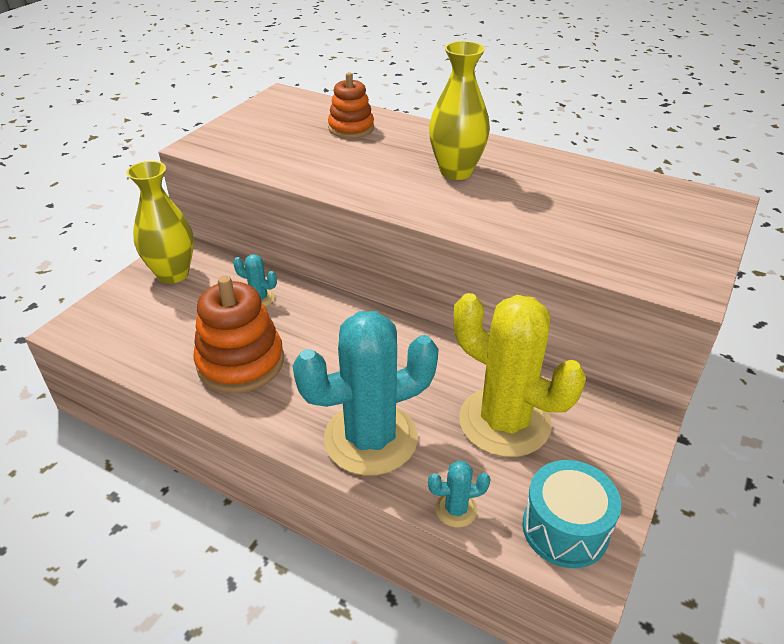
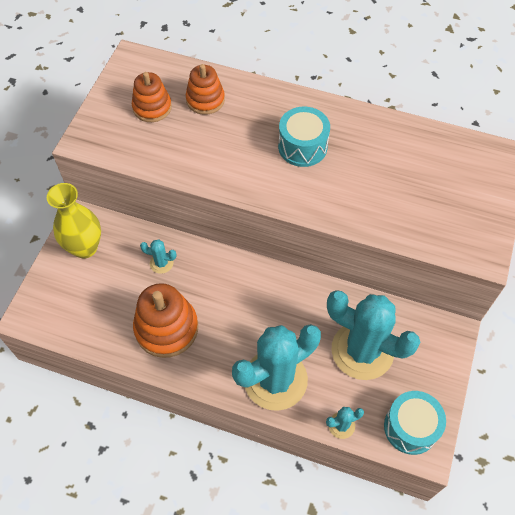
camera: 10 degrees left, 20 degrees up
(288, 128) = (152, 107): none -> orange stacking toy
(456, 171) = (302, 147): yellow vase -> turquoise drum
(504, 422) = (362, 350): yellow cactus -> turquoise cactus

